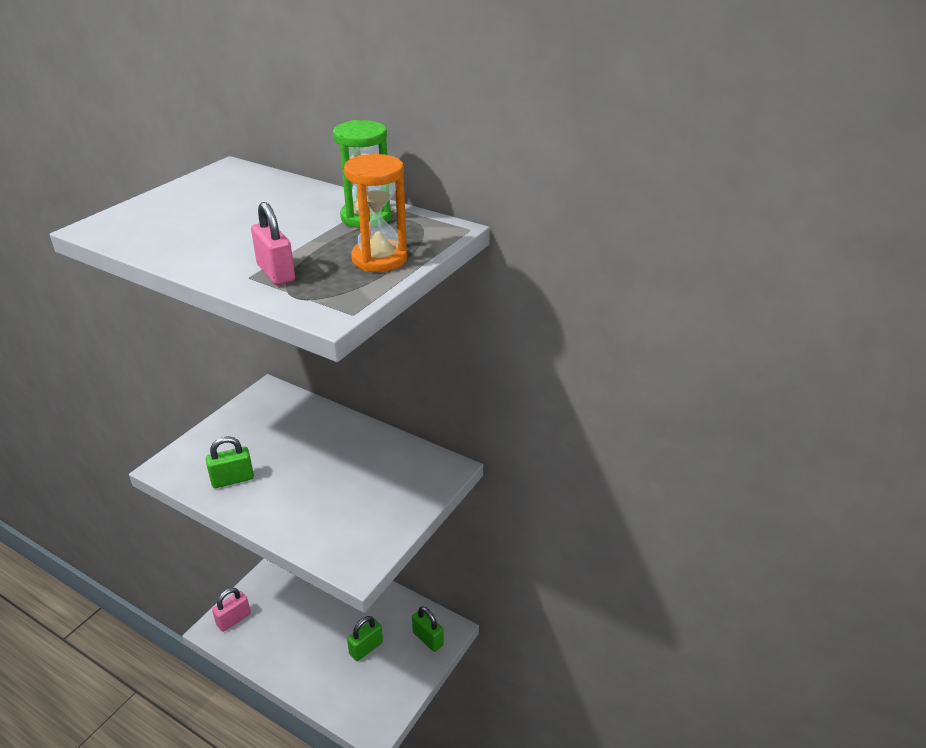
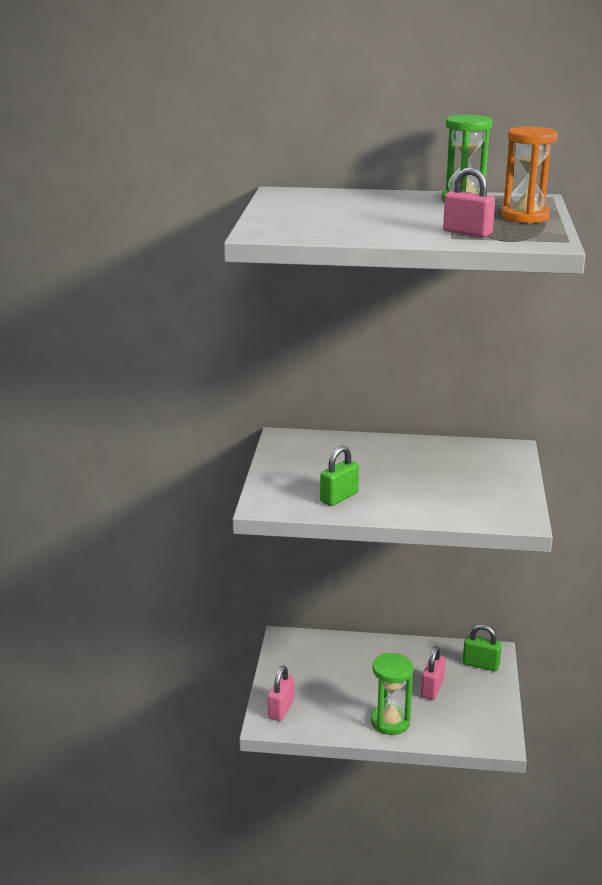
camera: 25 degrees left, 10 degrees down
(303, 669) = (390, 722): none -> green hourglass
(366, 648) = (432, 689): green padlock -> pink padlock

